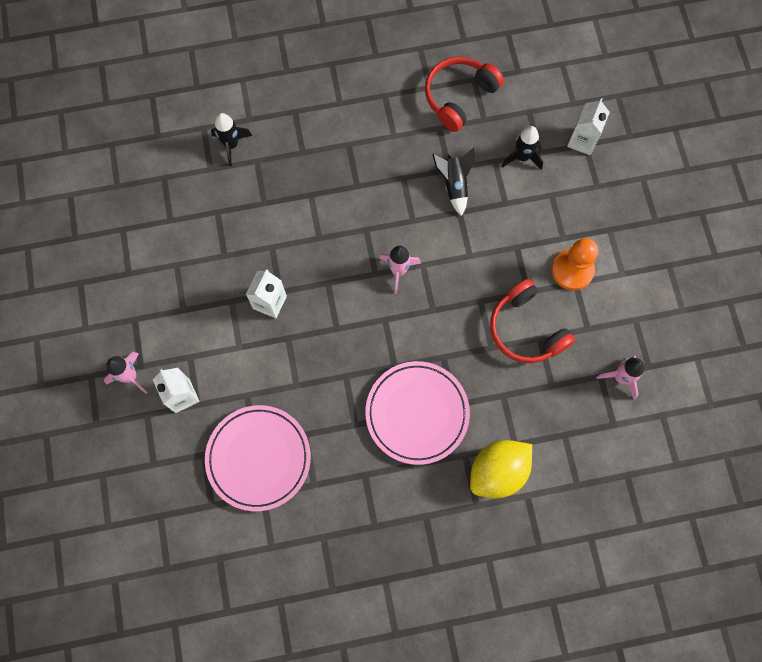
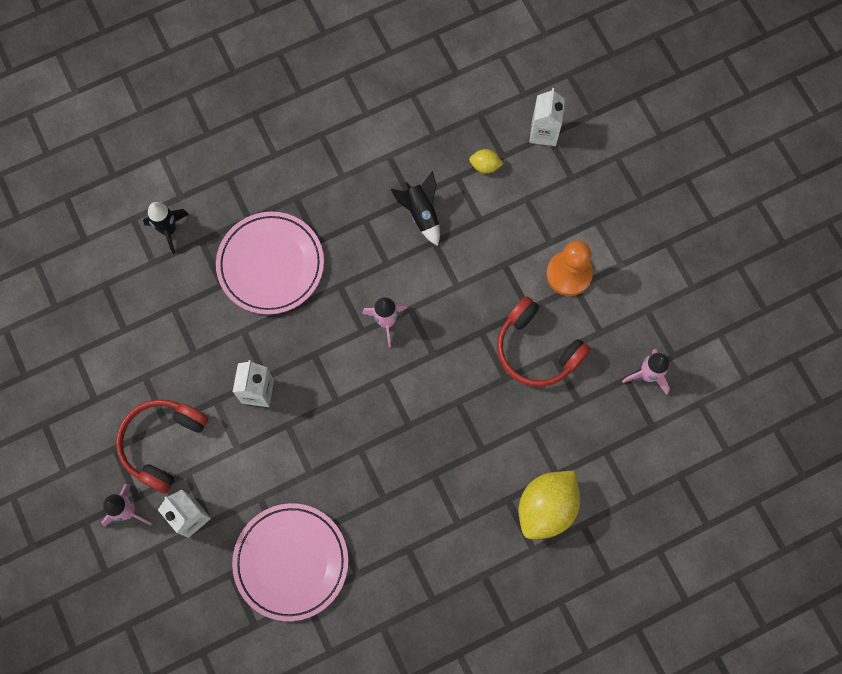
camera: 15 degrees left, 0 degrees up
(417, 413) = (446, 469): pink plate -> pink plate (271, 265)
(459, 96) = (401, 116): red headphones -> red headphones (163, 443)
(522, 157) = (485, 166): black rocket -> yellow lemon

